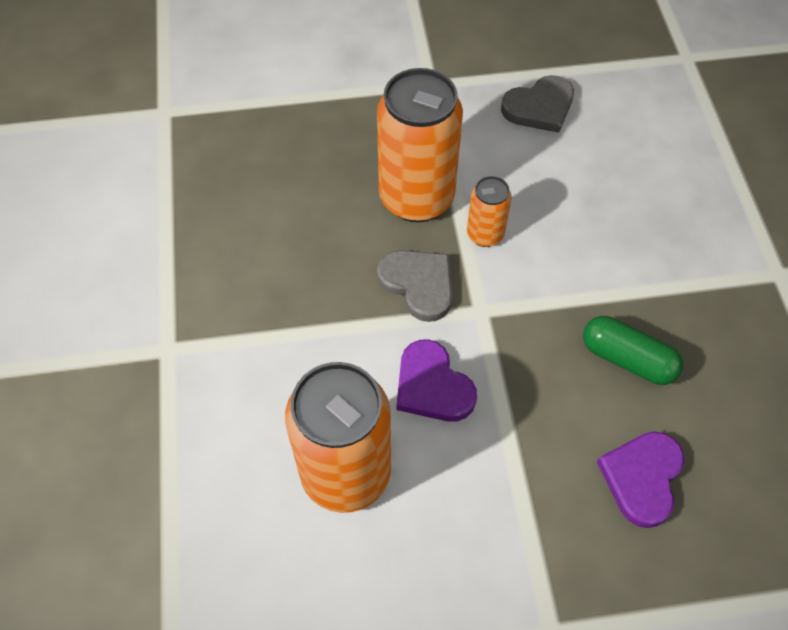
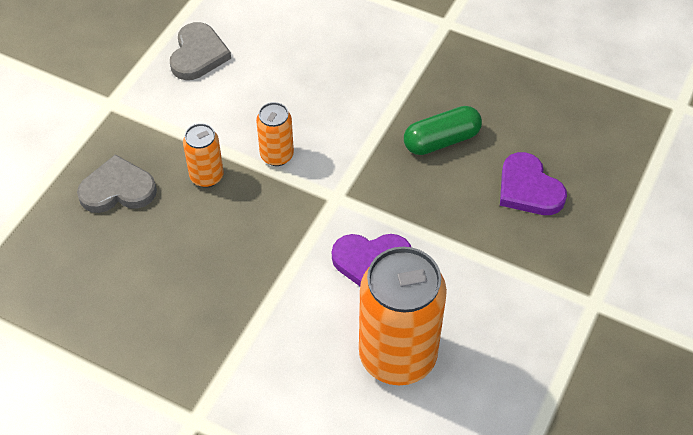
camera: 55 degrees left, 5 degrees down
(416, 198) = (206, 176): orange can -> orange can, size x0.49
(418, 284) = (283, 221): grey heart -> grey heart (118, 189)

